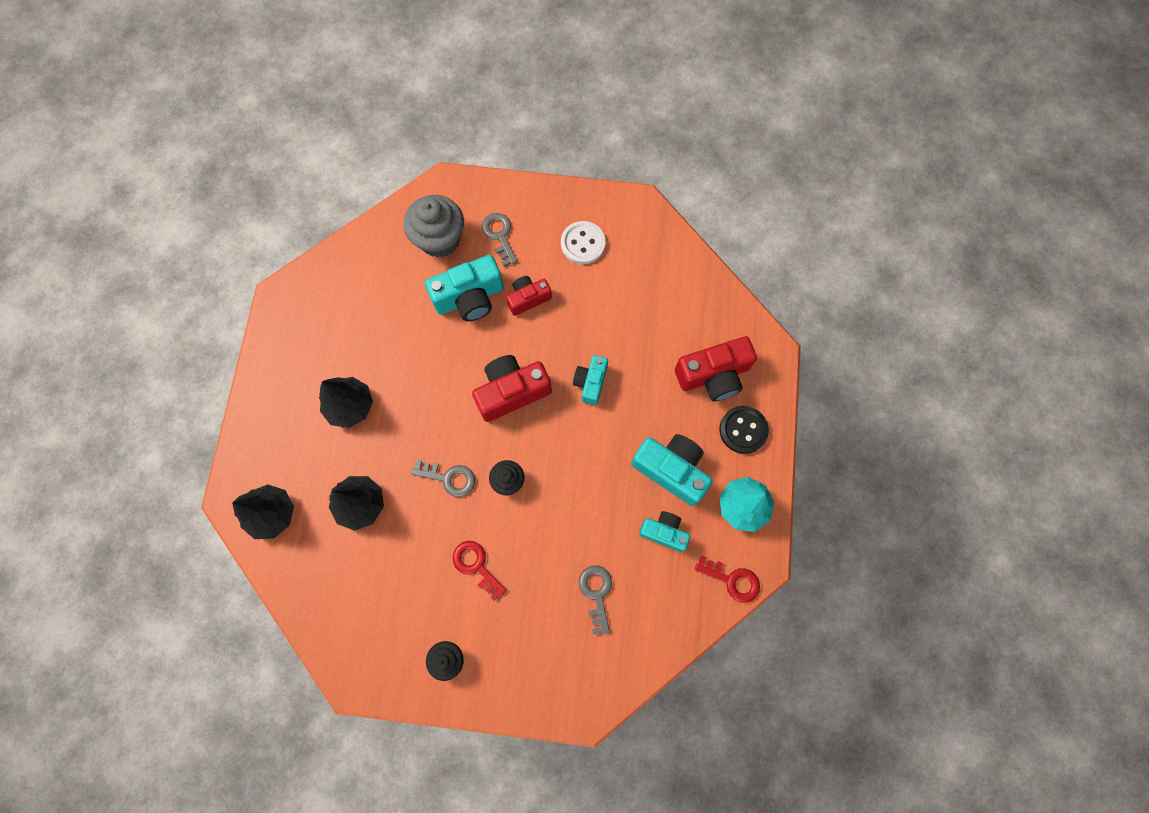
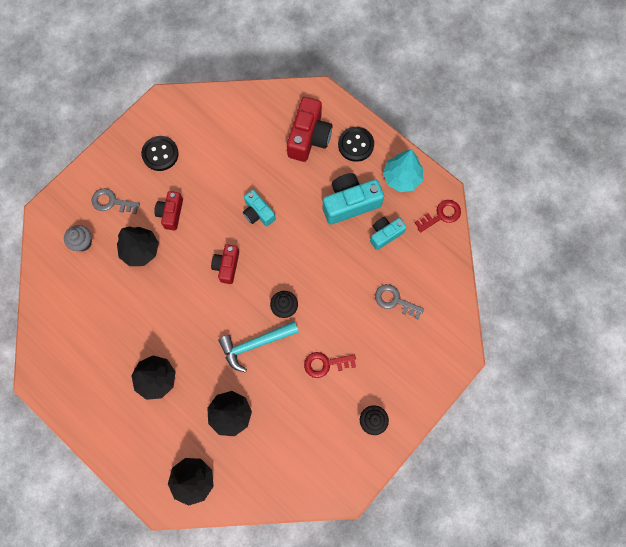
camera: 55 degrees left, 0 degrees up
(440, 239) = (82, 242): grey cupcake -> grey cupcake, size x0.55
(449, 478) = (255, 344): grey key -> turquoise hammer
(470, 297) = (140, 250): turquoise camera -> black tree
(511, 392) = (227, 266): red camera -> red camera, size x0.61
(583, 243) = (160, 154): white button -> black button

